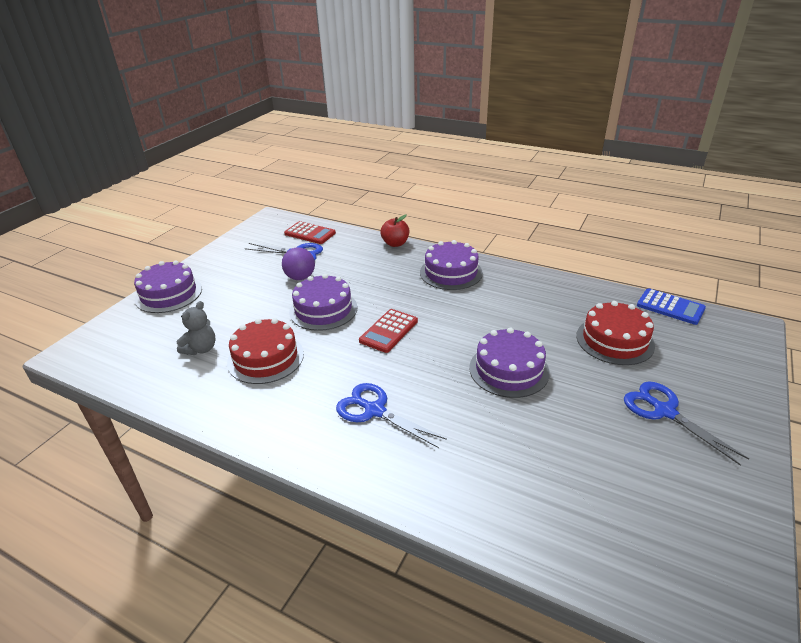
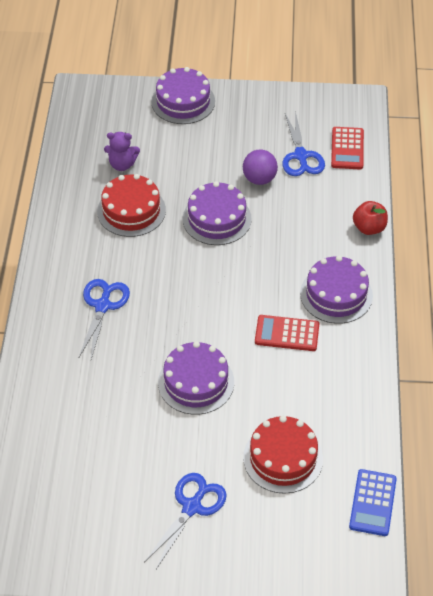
camera: 65 degrees right, 15 degrees up
(201, 349) = (122, 164): grey teddy bear -> purple teddy bear
(389, 331) = (209, 278): red calculator -> red calculator (287, 334)

